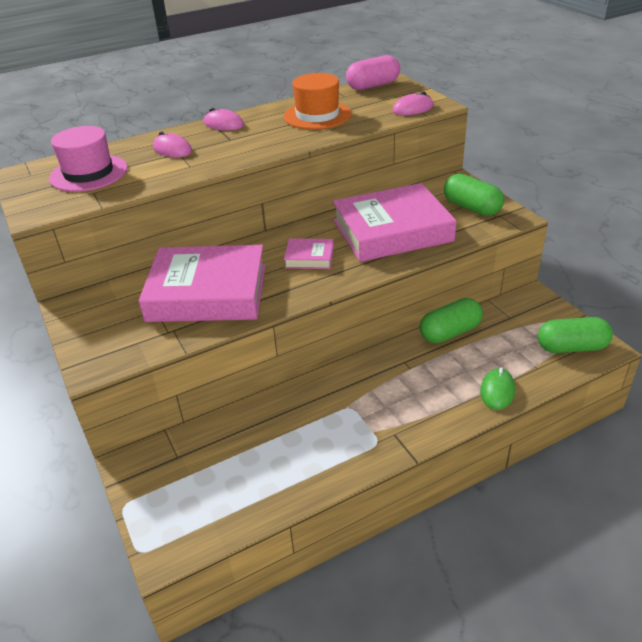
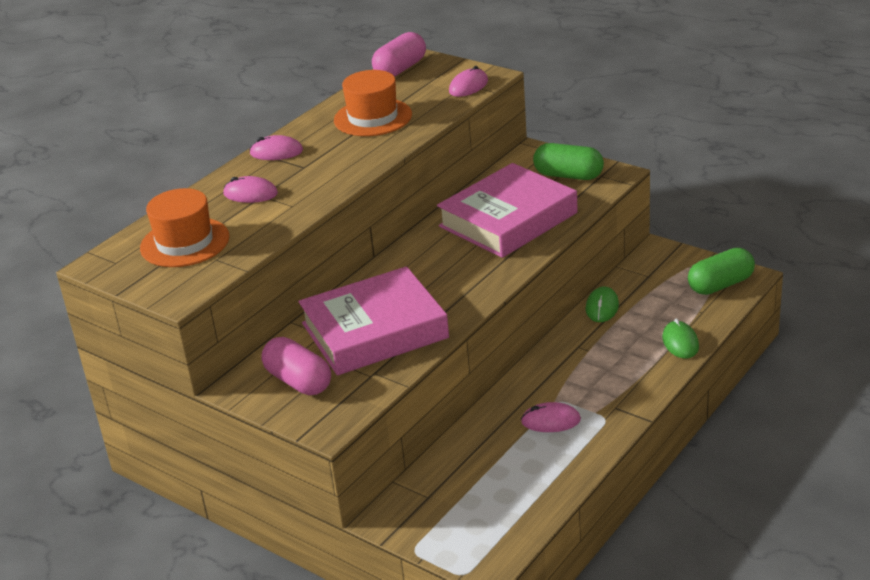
camera: 25 degrees left, 5 degrees down
(88, 173) = (185, 242): pink hat -> orange hat
(114, 316) = (298, 381): none -> pink capsule
(309, 258) = (448, 269): pink book -> none
(329, 424) = (551, 421): none -> pink mouse
(450, 332) = (602, 307): green capsule -> green mouse

